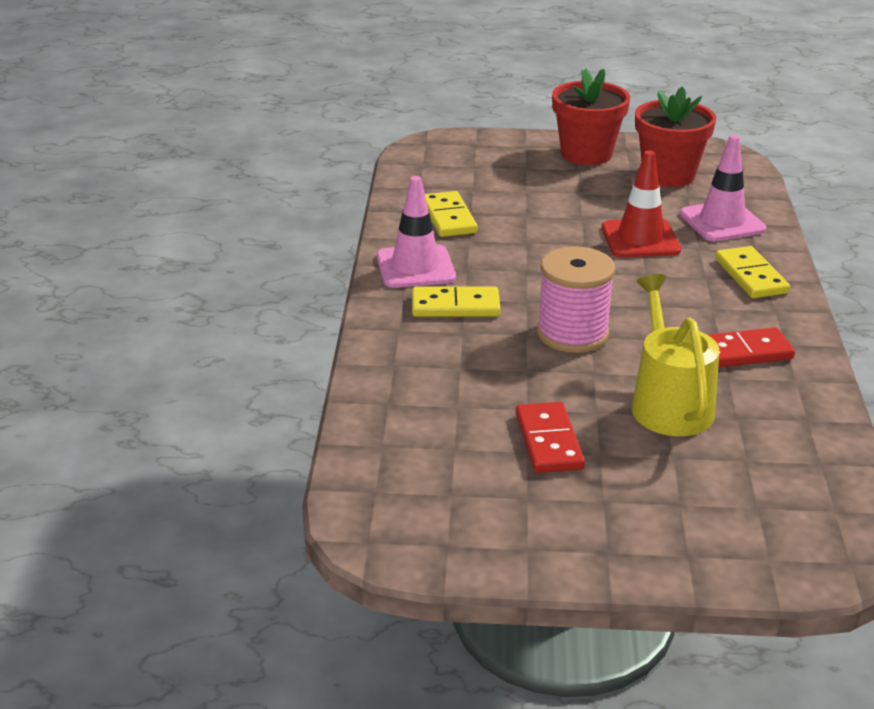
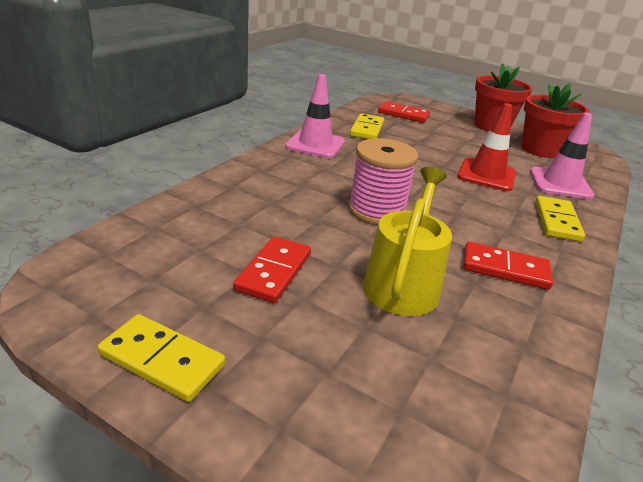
camera: 25 degrees right, 0 degrees up
(455, 306) = (314, 170): yellow domino -> yellow domino (162, 360)
(466, 173) = (403, 114): none -> red domino

